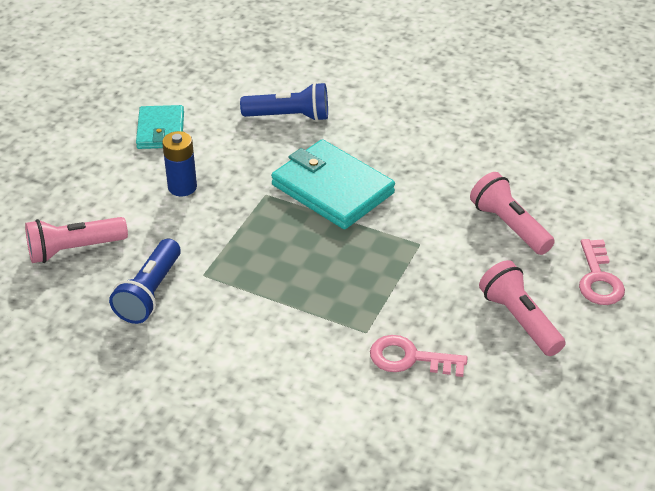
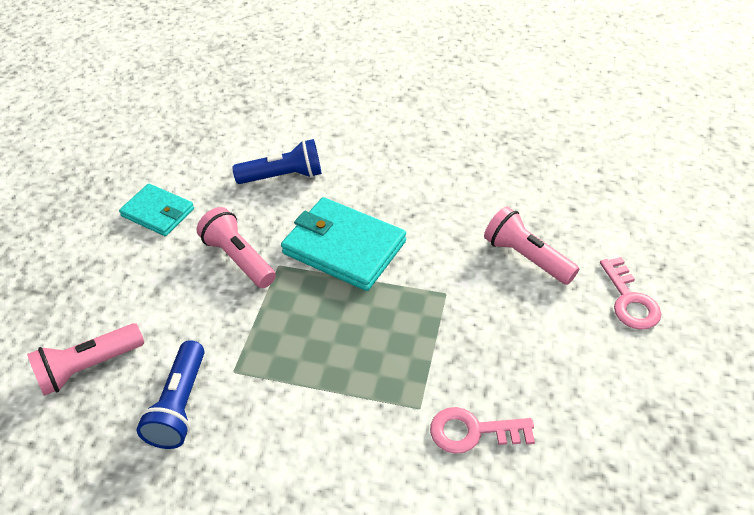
camera: 10 degrees left, 5 degrees up
(160, 130) = (158, 212): turquoise wallet -> turquoise wallet turned 45 degrees counterclockwise
(182, 187) = (192, 272): blue battery -> none
(519, 320) = (569, 362): pink flashlight -> pink flashlight (239, 258)

